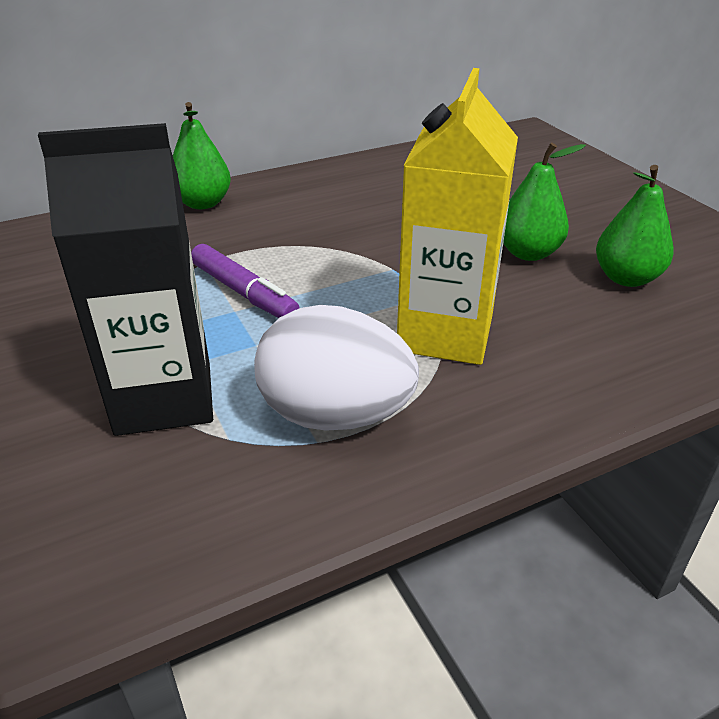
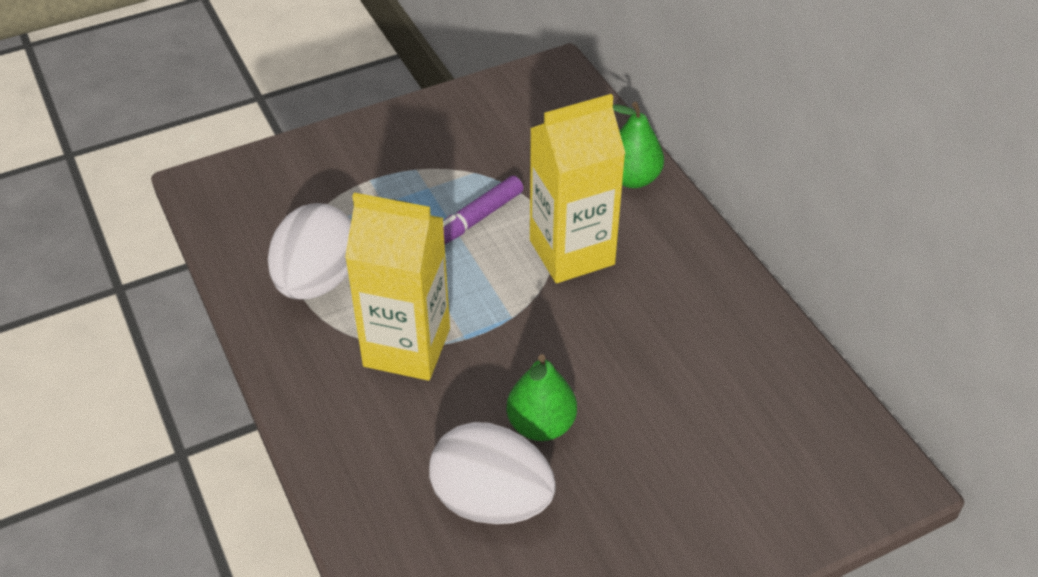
camera: 90 degrees right, 10 degrees up
(164, 398) = (346, 195): black carton -> none
(302, 235) = (572, 252): none -> yellow carton
(626, 278) = (491, 500): green pear -> white egg

